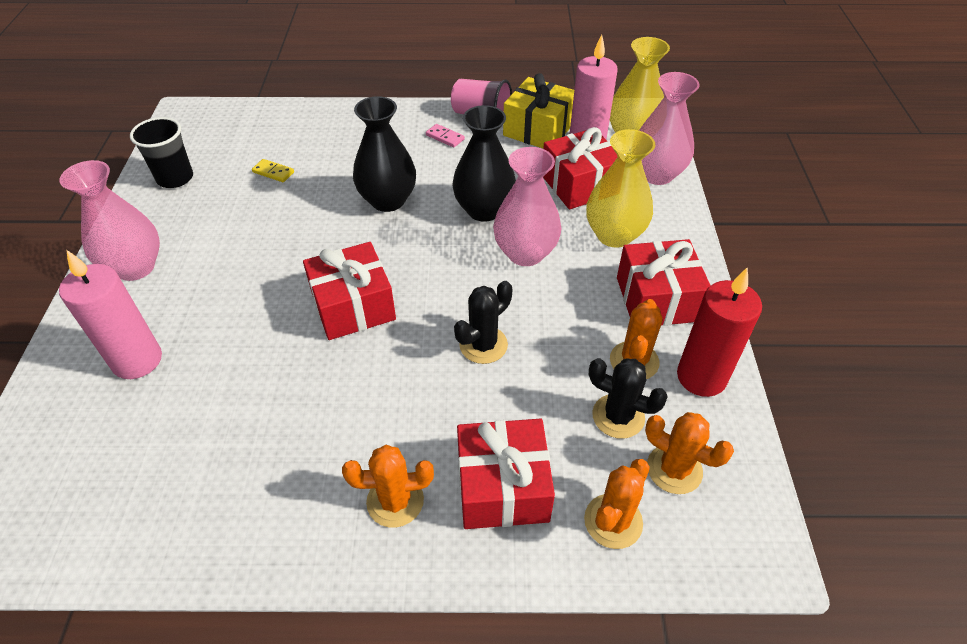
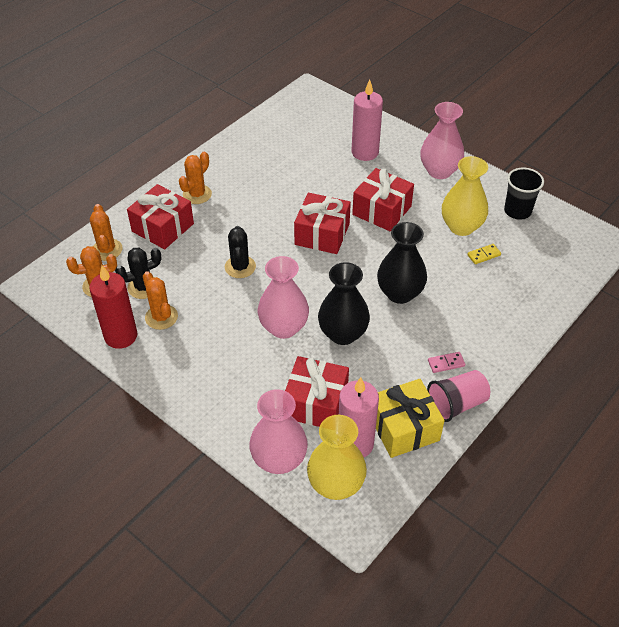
camera: 130 degrees right, 0 degrees up
(614, 235) = (251, 382): yellow vase -> yellow vase (461, 226)
(657, 299) = (183, 360): red gift -> red gift (382, 210)

